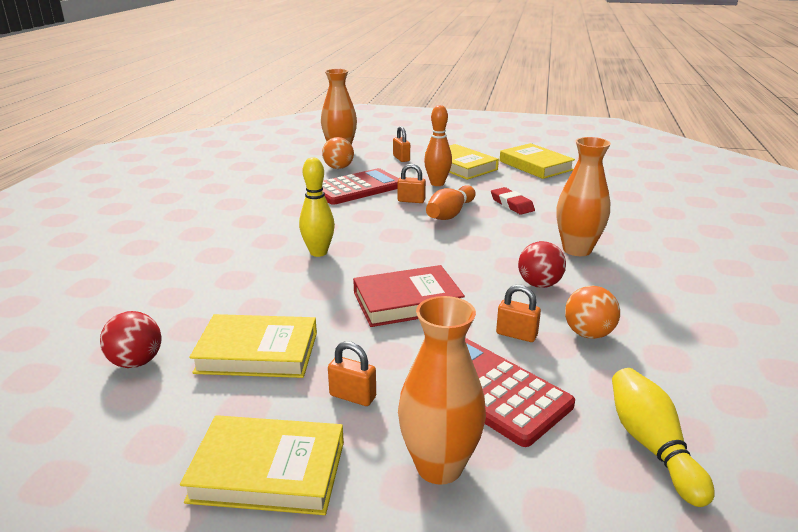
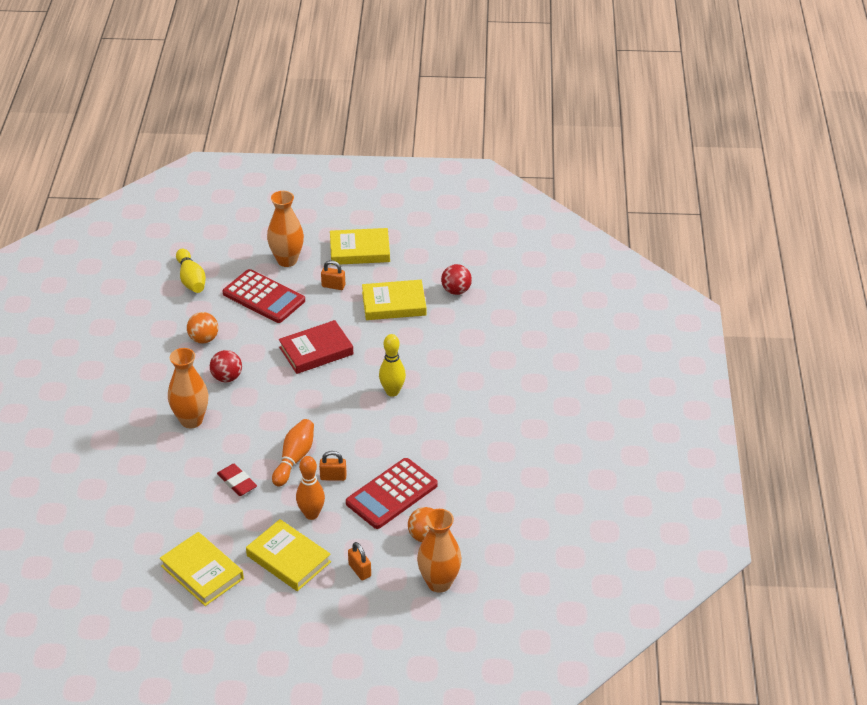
camera: 170 degrees right, 15 degrees up
(516, 335) = (247, 333): orange padlock -> none

